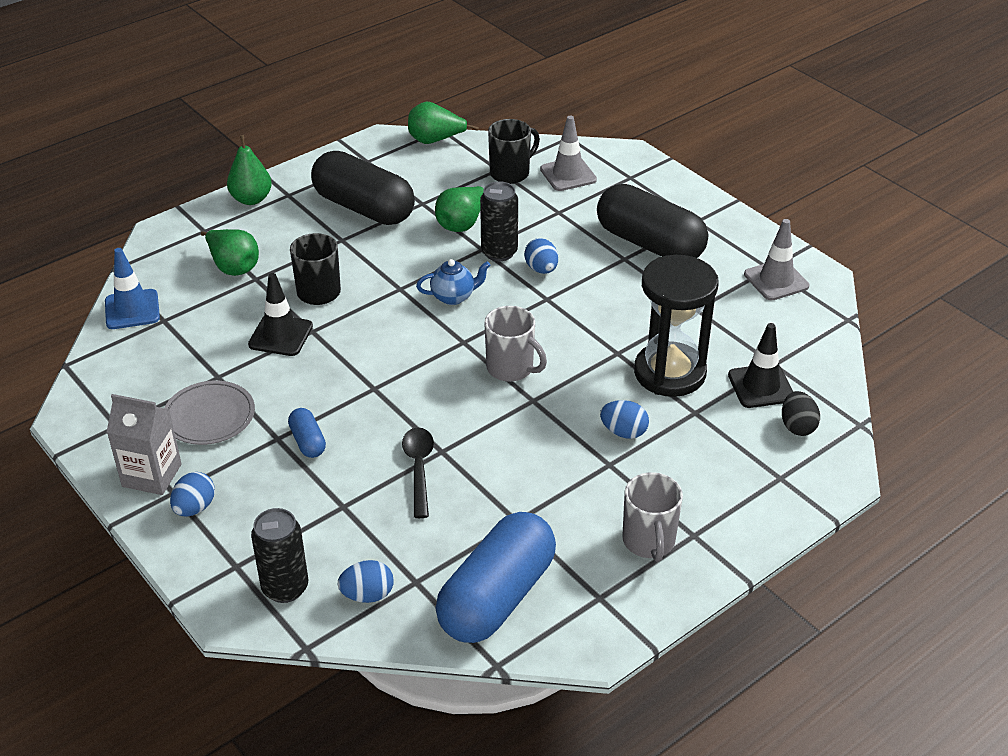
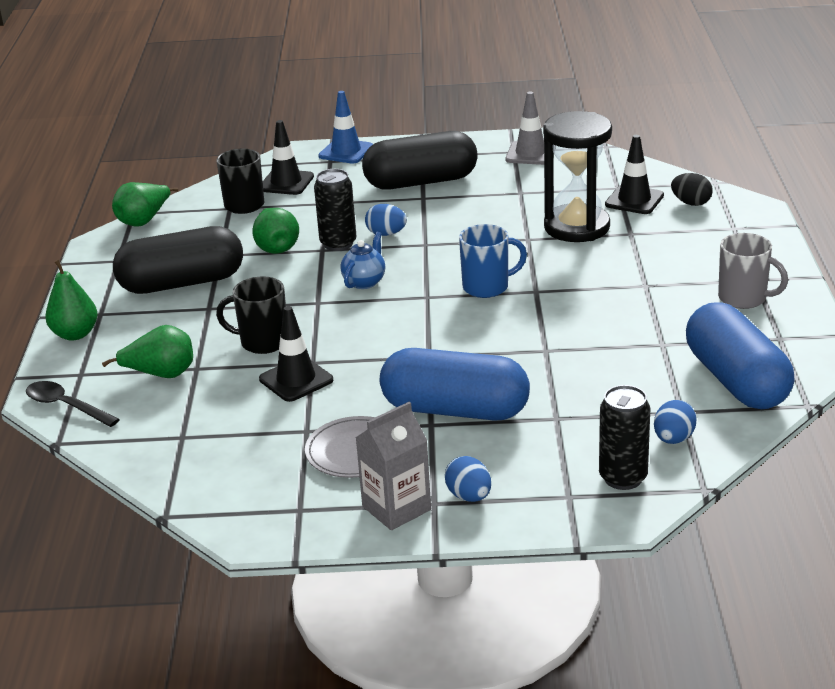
camera: 50 degrees left, 10 degrees down
(132, 310) = (139, 450): blue traffic cone -> blue traffic cone (346, 152)
(308, 441) = (455, 410): blue capsule -> blue capsule, size x2.30
(419, 469) = (554, 367): black spoon -> black spoon (66, 406)
(511, 368) = (487, 287): grey mug -> blue mug
(568, 174) = (286, 183): grey traffic cone -> black traffic cone
(623, 432) = (618, 267): blue egg -> none

